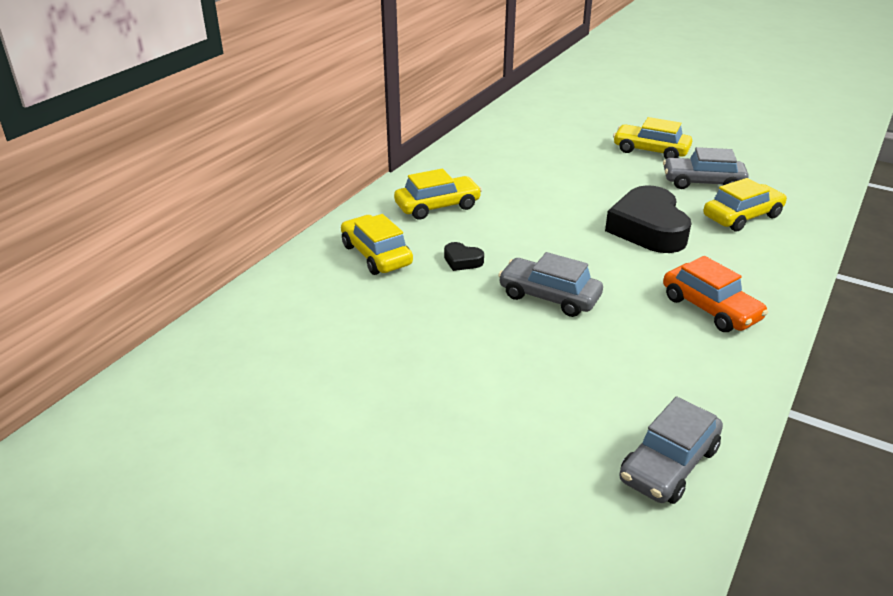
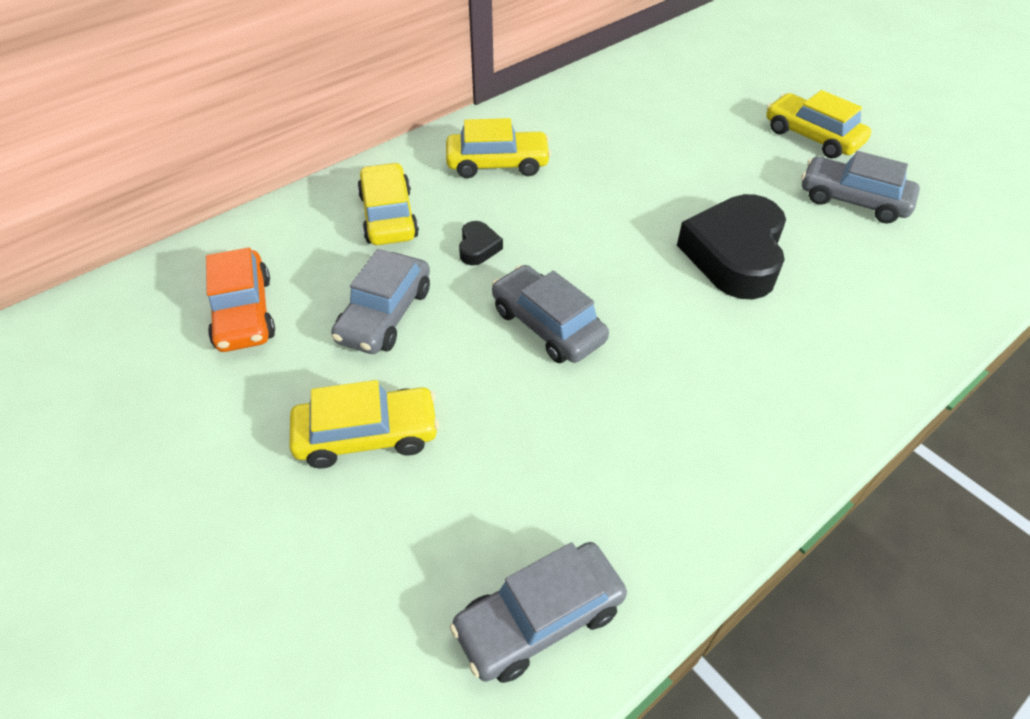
camera: 20 degrees right, 15 degrees up
(422, 317) = (385, 314): none -> grey car
(462, 261) = (478, 247): black heart -> black heart turned 135 degrees counterclockwise
(710, 308) = (741, 398): orange car -> orange car (244, 312)
(742, 216) = (875, 265): yellow car -> yellow car (367, 435)

